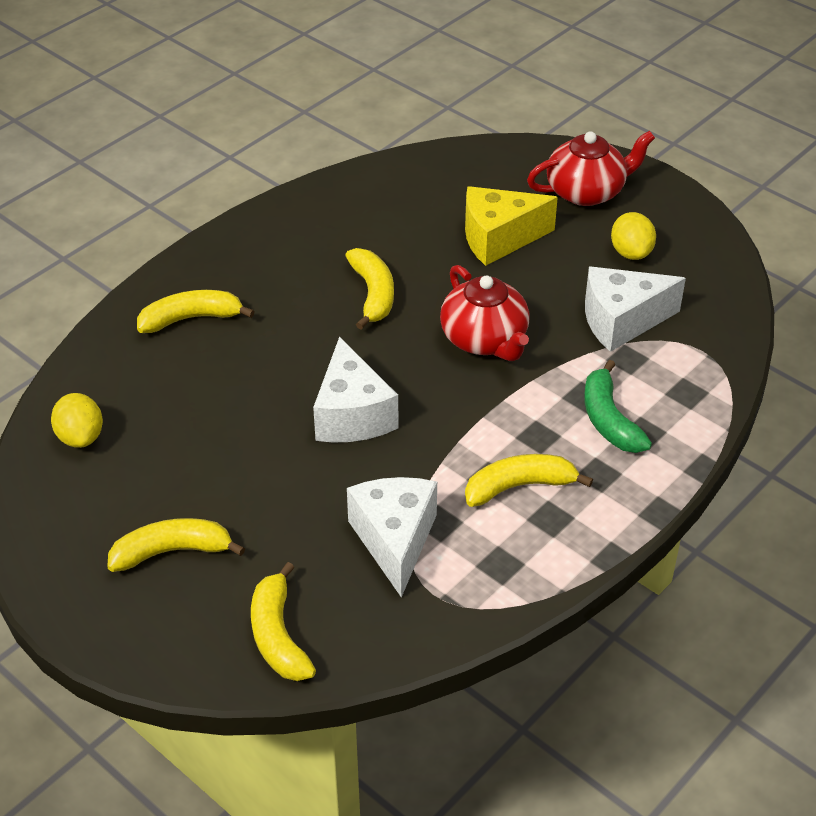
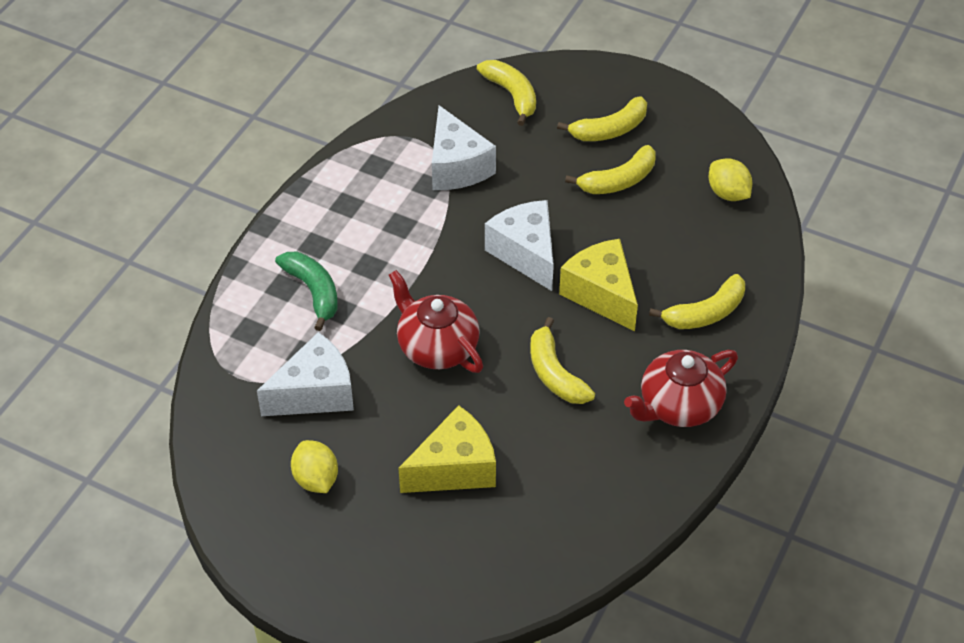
camera: 165 degrees right, 5 degrees up
(289, 356) = (601, 294): none -> yellow cheese
(519, 487) = (375, 222): yellow banana -> yellow banana (618, 180)
(587, 191) = (375, 557): red teapot -> red teapot (678, 406)

